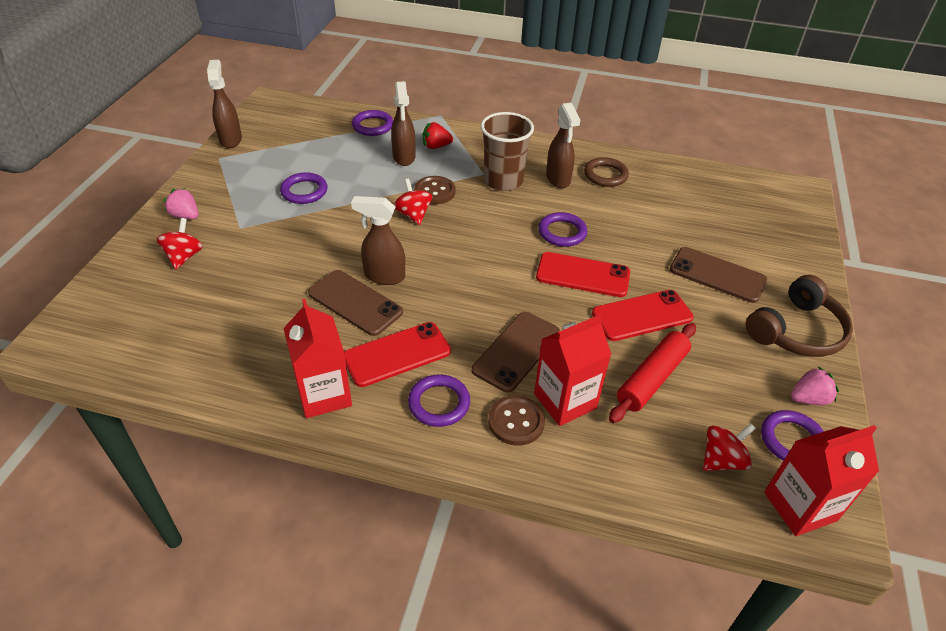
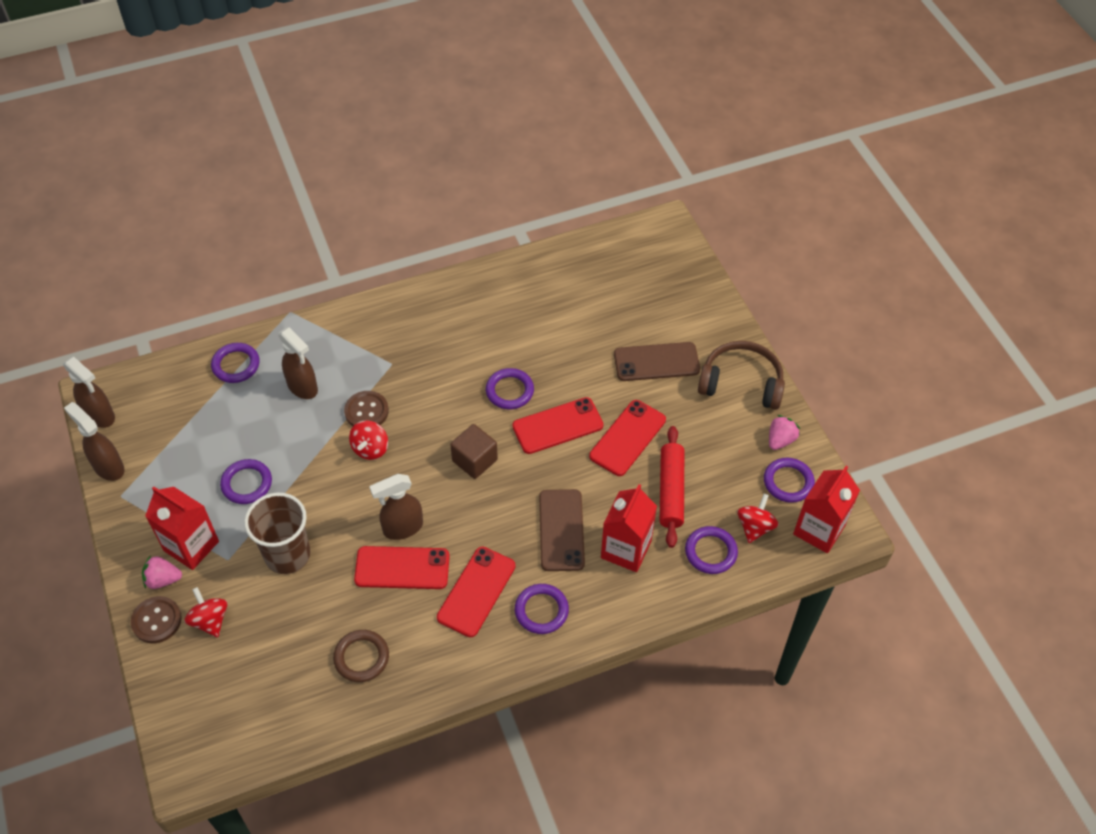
camera: 35 degrees left, 10 degrees up
(324, 395) = (453, 661): red carton -> red carton (191, 546)
(355, 303) = (402, 568): brown phone -> red phone
(413, 215) = (370, 449): red spinning top -> red spinning top turned 105 degrees counterclockwise
(436, 146) = (321, 355): red strawberry -> none
(488, 262) = (474, 460): none -> brown cube
(503, 181) = (417, 362): brown cup -> brown cup (287, 555)
(516, 421) = (605, 588): brown button -> brown button (156, 620)
(558, 179) = (462, 331): brown spray bottle -> brown spray bottle (100, 416)
(605, 175) = (498, 302): brown ring -> brown ring (361, 657)
(653, 454) = (710, 552): none -> purple ring
(796, 331) = (741, 383): brown headphones -> brown headphones turned 90 degrees counterclockwise

